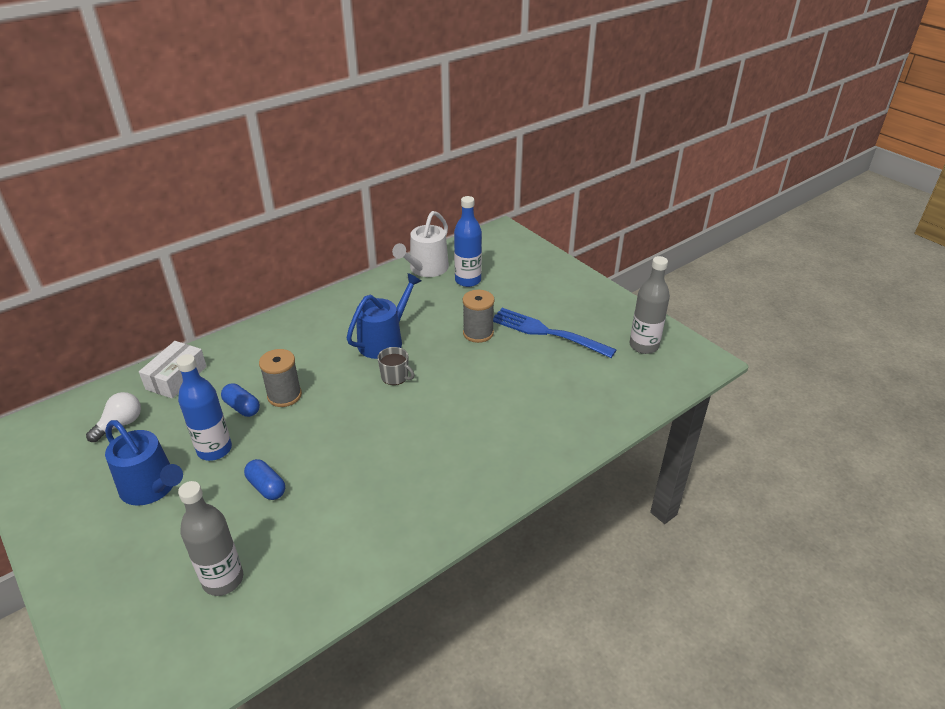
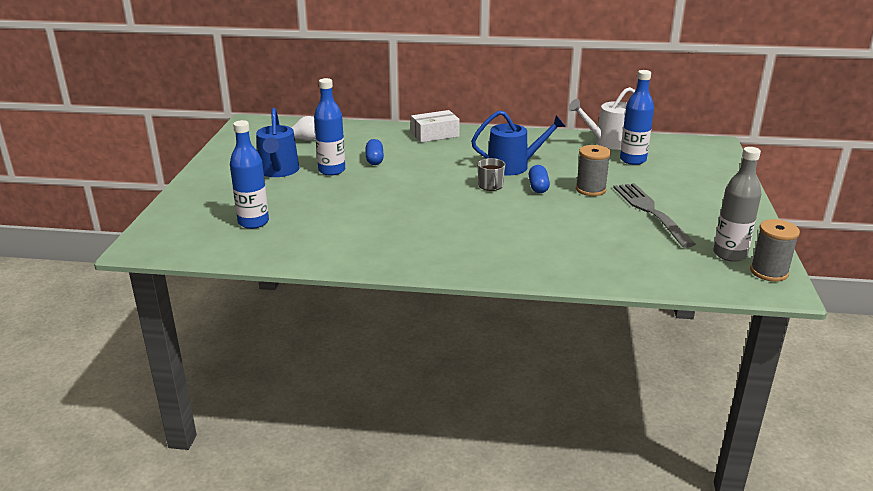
camera: 45 degrees right, 10 degrees down
(176, 378) = (360, 133): white box -> white box (435, 134)
(223, 579) = (253, 222): grey bottle -> blue bottle
(266, 487) = (333, 198): blue capsule -> blue capsule (538, 187)
(284, 395) = (406, 165): grey spool -> grey spool (769, 272)
(548, 333) = (651, 212): blue fork -> grey fork

